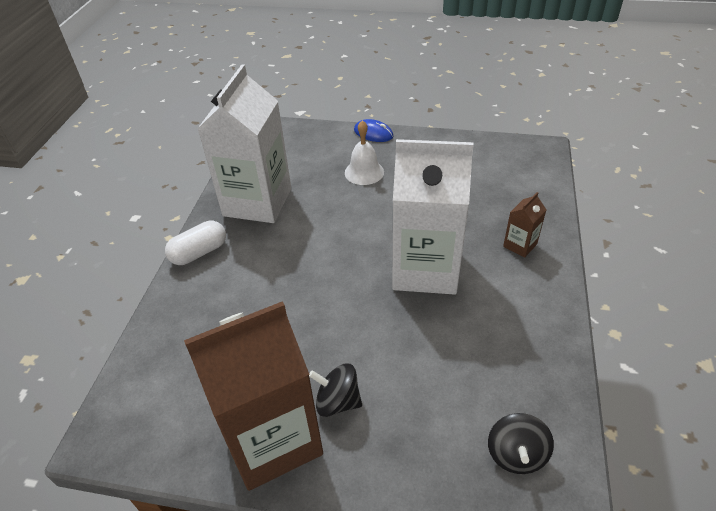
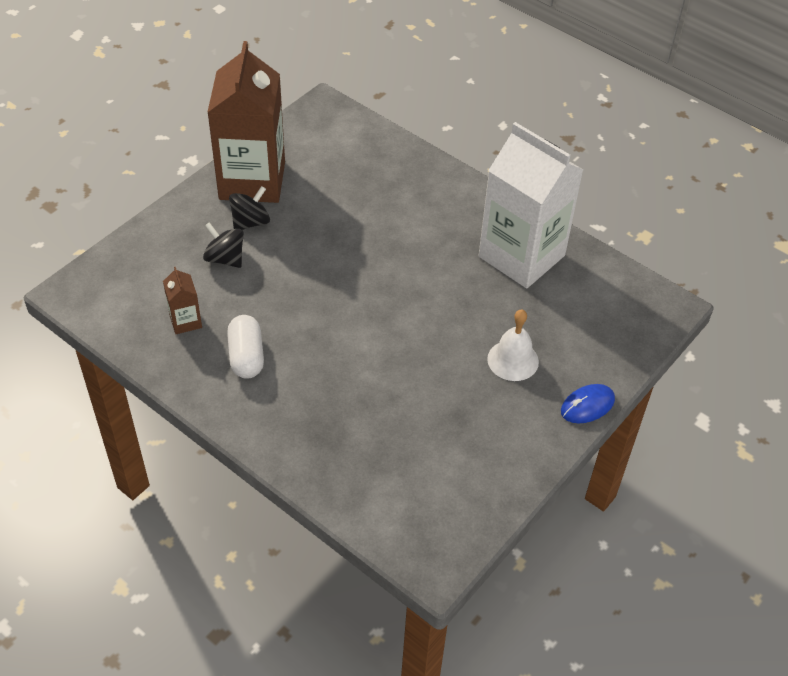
camera: 115 degrees right, 5 degrees up
(199, 252) = (474, 196): white capsule -> white capsule (246, 356)
(425, 269) = (331, 336): white carton -> none
(516, 454) = (127, 293): black spinning top -> black spinning top (225, 258)
(520, 245) = (301, 426): brown carton -> brown carton (185, 321)

